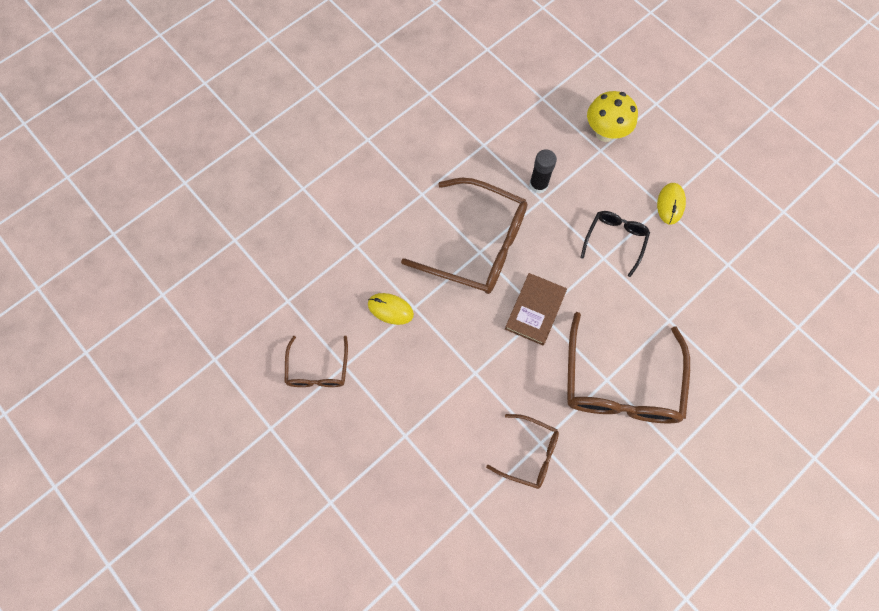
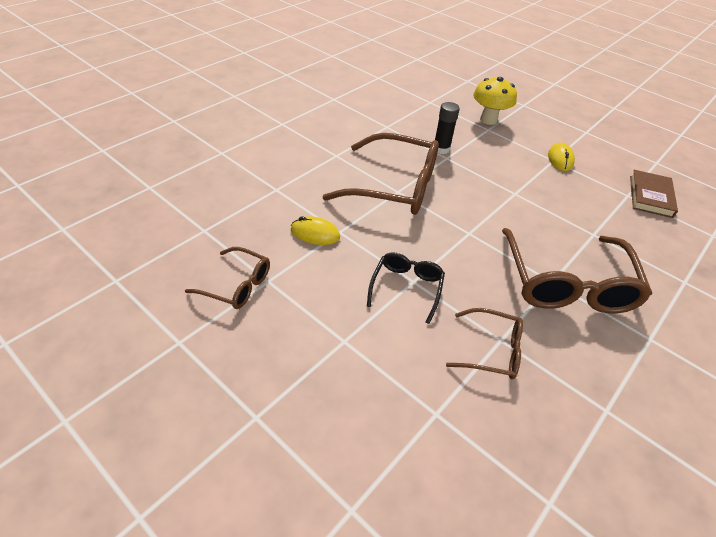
camera: 10 degrees left, 25 degrees down
(318, 370) = (237, 285): brown glasses -> brown glasses turned 60 degrees counterclockwise
(535, 310) = (462, 230): brown book -> brown book (650, 196)
(615, 240) = (521, 181): black glasses -> black glasses (406, 287)

